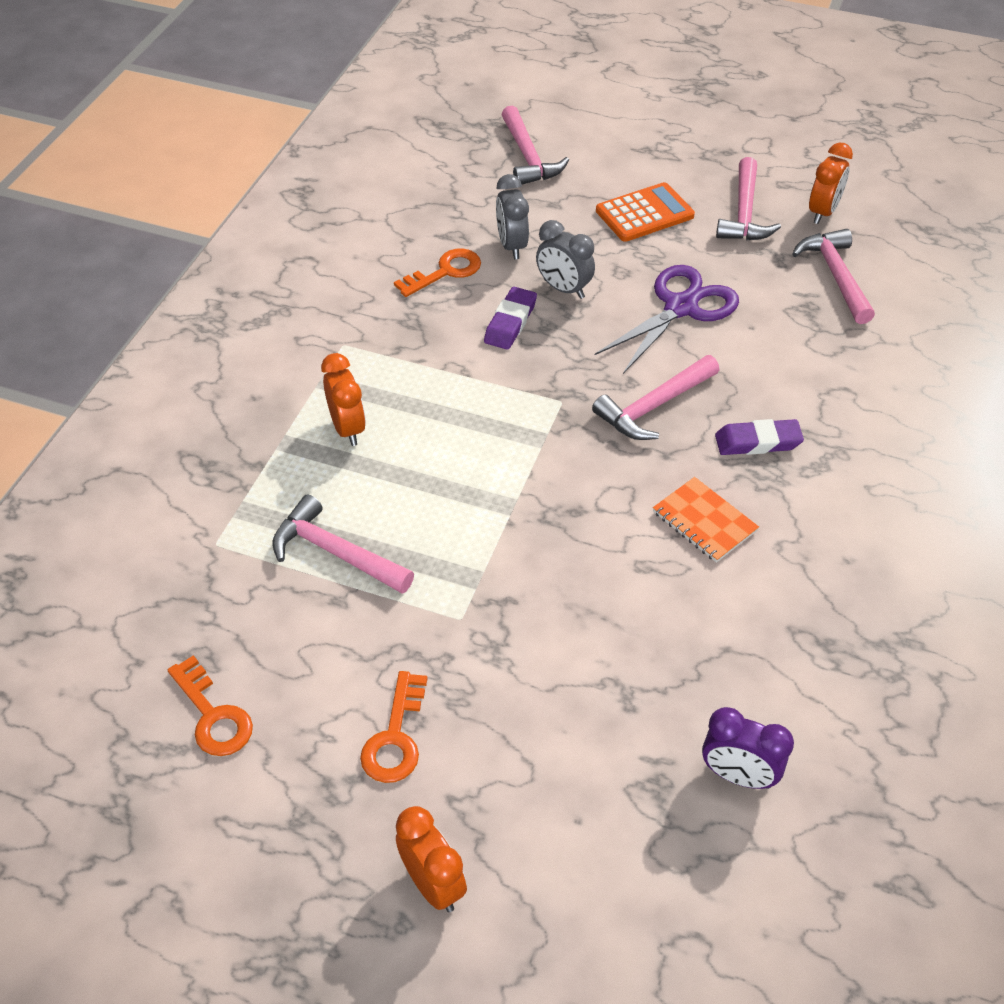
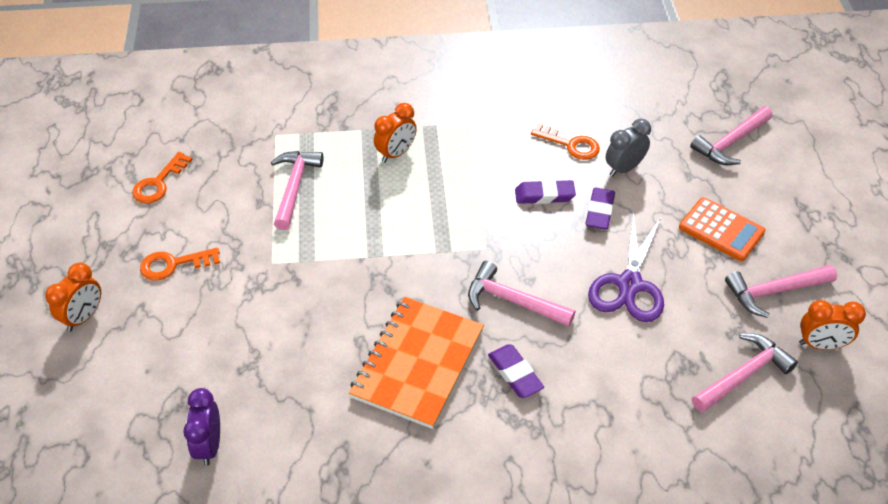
camera: 65 degrees right, 0 degrees up
(564, 289) = (599, 211): grey clock -> purple eraser
(681, 307) = (629, 285): purple scissors -> purple scissors turned 90 degrees clockwise
(704, 521) = (418, 364): orange notebook -> orange notebook, size x1.90

